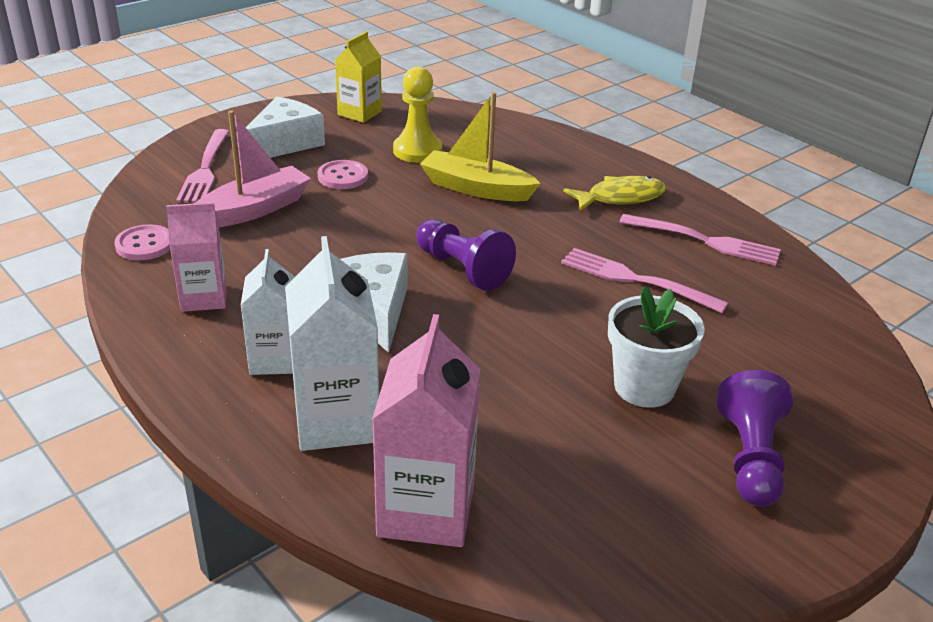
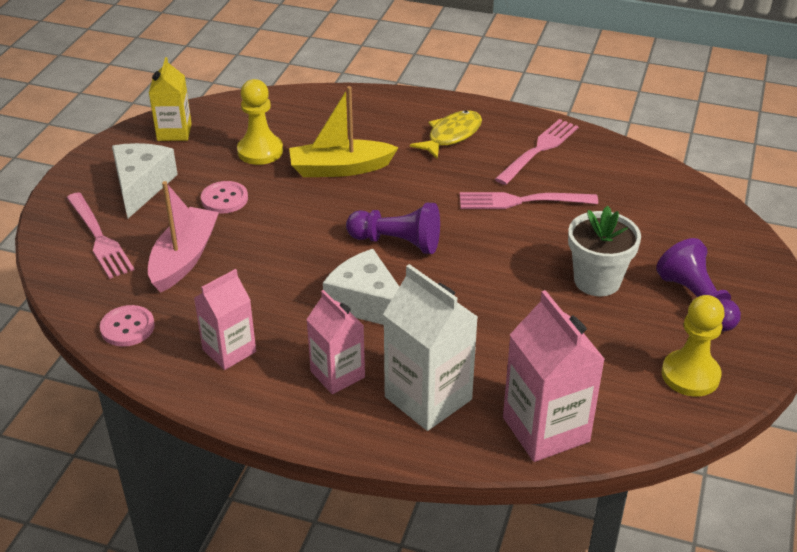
camera: 30 degrees left, 5 degrees up
(275, 359) = (337, 374): white carton -> pink carton
(661, 535) = (690, 375): none -> yellow pawn
(705, 241) = (539, 150): pink fork -> pink fork turned 45 degrees counterclockwise

